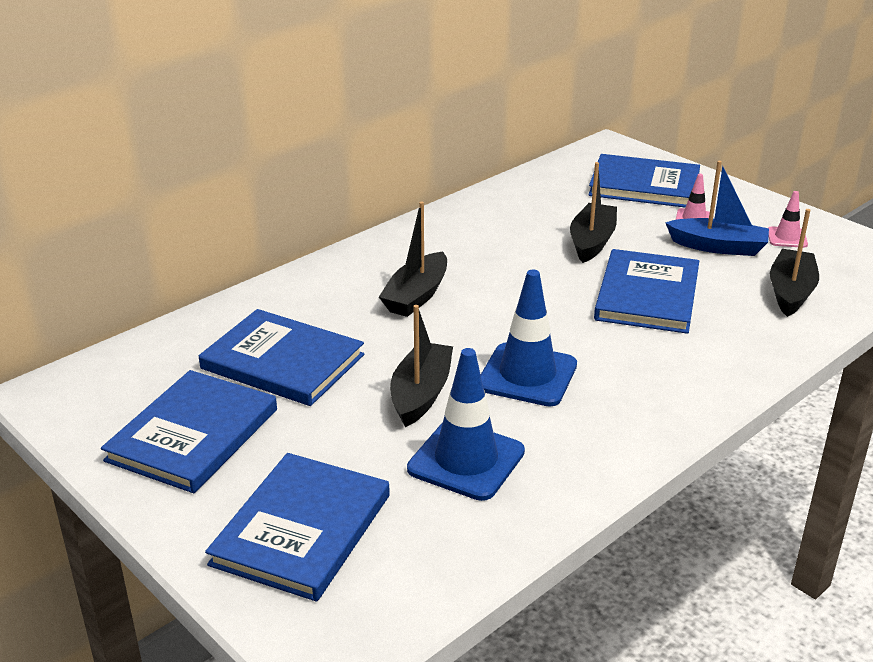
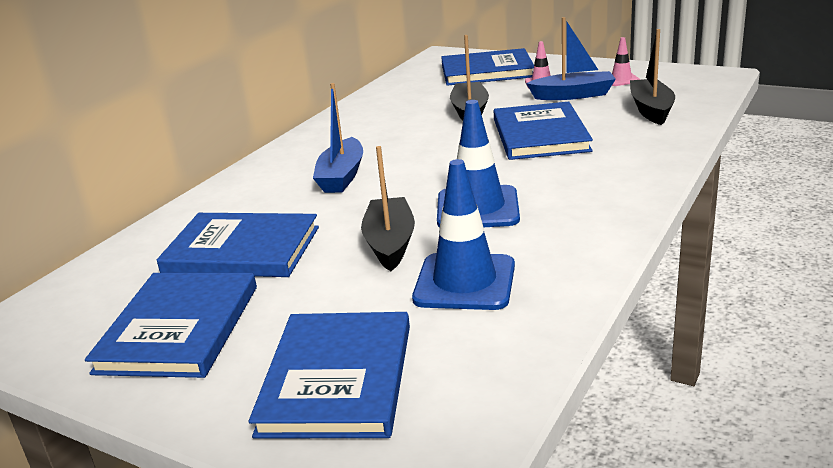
camera: 15 degrees left, 5 degrees down
(416, 296) = (342, 176): black boat -> blue boat

